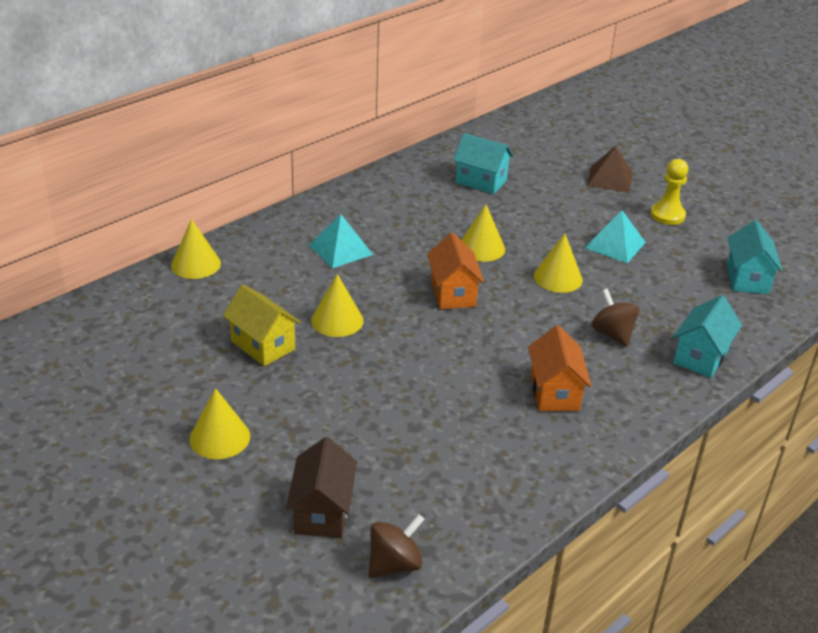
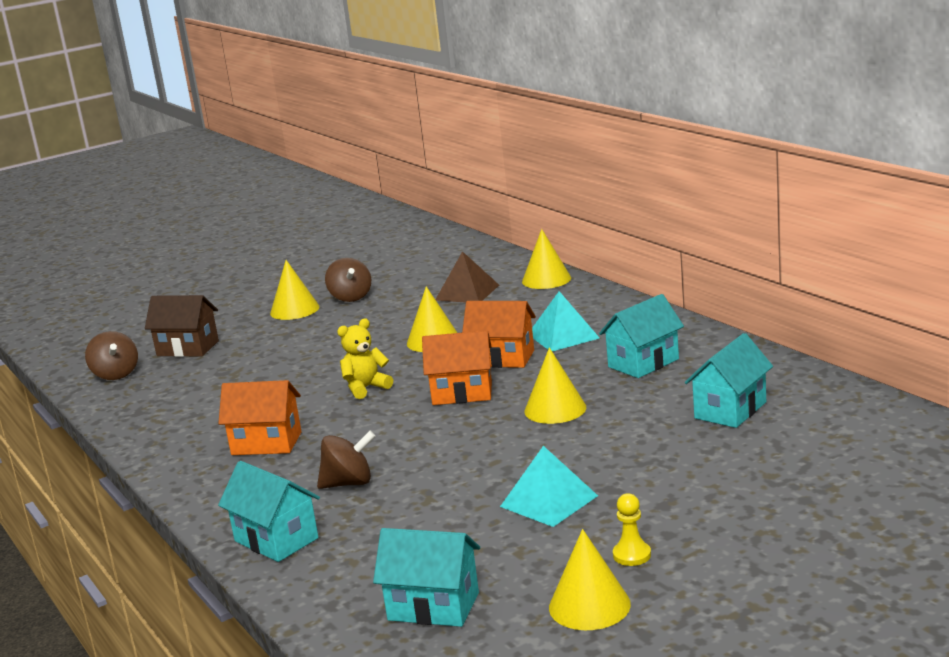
camera: 105 degrees right, 15 degrees down
(194, 395) = (350, 297): none -> brown spinning top
(263, 345) = (406, 314): yellow house -> none
(384, 278) = (502, 358): none -> orange house
(401, 212) = (643, 363): none -> turquoise house
(441, 349) = (366, 388): none -> yellow teddy bear
(558, 278) = (476, 455): yellow cone -> yellow cone (589, 605)
(610, 179) = (752, 512): brown pyramid -> brown pyramid (467, 292)
(667, 215) = (632, 555): yellow pawn -> yellow pawn, size x0.64

